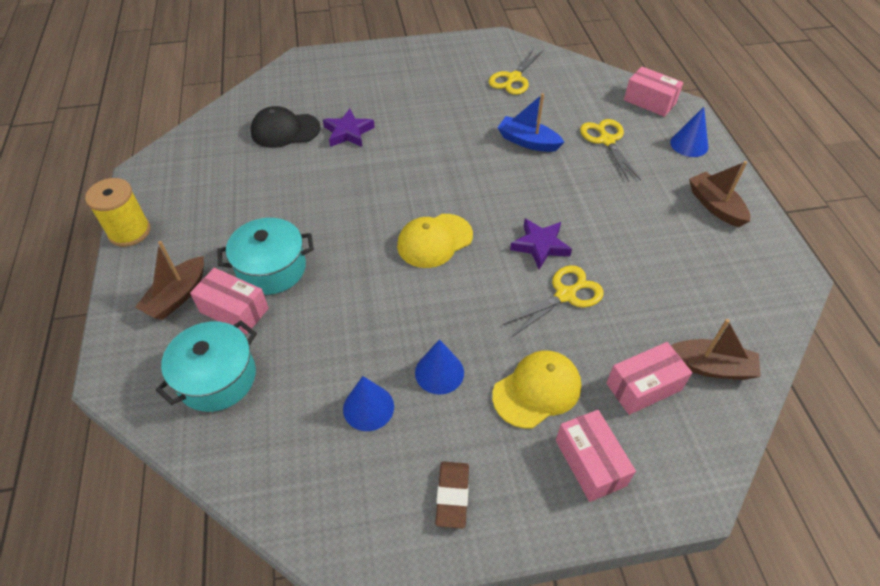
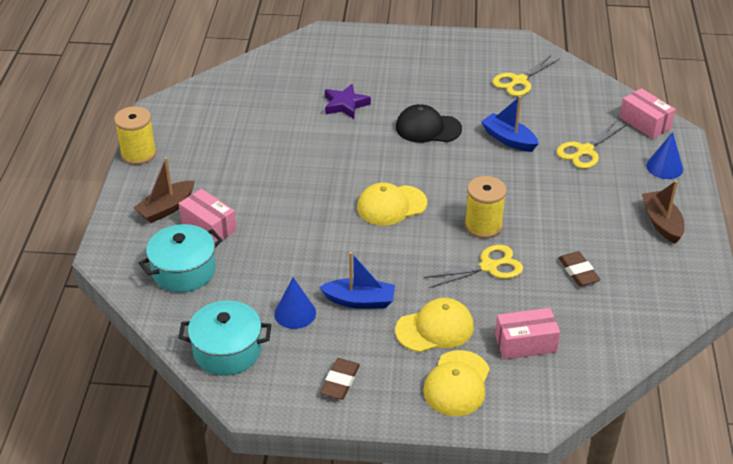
camera: 15 degrees right, 10 degrees down
(271, 269) = (247, 202): turquoise pot -> turquoise pot (227, 351)
(285, 130) = (289, 94): black cap -> black cap (428, 128)
(439, 372) = (360, 301): blue cone -> blue boat
(540, 246) = (483, 226): purple star -> yellow spool
(590, 462) = (457, 383): pink box -> yellow cap
(606, 140) = (585, 151): yellow scissors -> yellow scissors turned 135 degrees counterclockwise
(660, 281) = (578, 271): none -> brown eraser
(710, 367) = (591, 341): brown boat -> none

